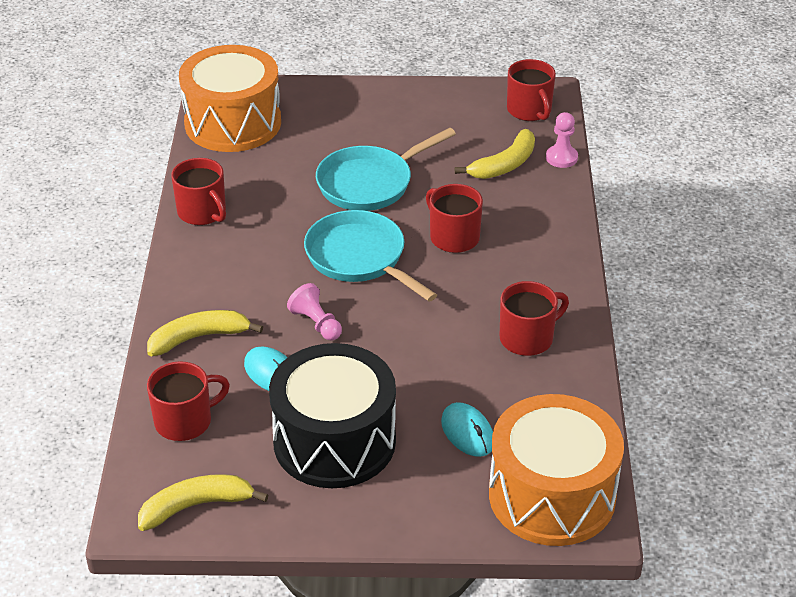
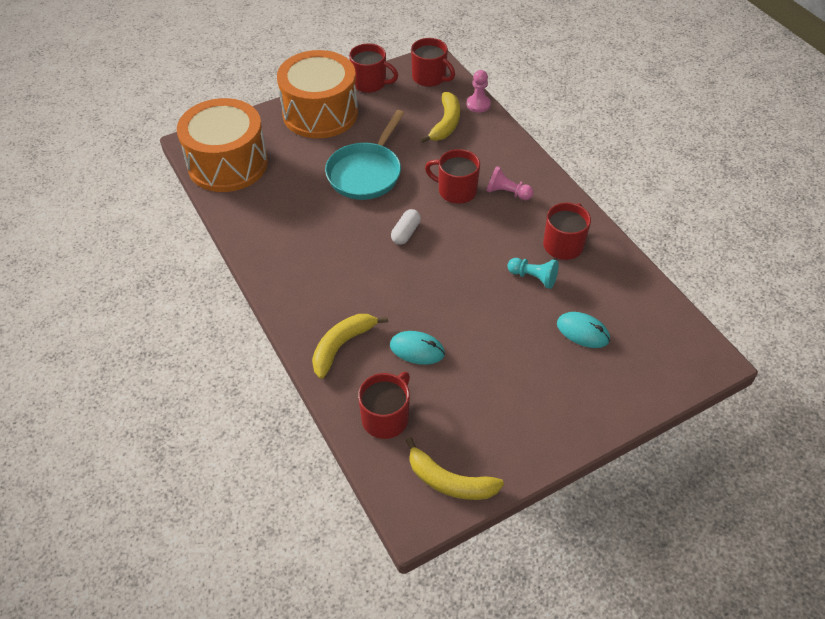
camera: 30 degrees left, 10 degrees up
(196, 506) = (449, 481): yellow banana -> yellow banana turned 105 degrees counterclockwise
(202, 212) = (263, 244): red mug -> red mug (370, 83)
(316, 323) = (417, 296): pink pawn -> pink pawn (507, 193)
(334, 441) = (503, 381): black drum -> none
(359, 258) = (405, 233): turquoise pan -> white capsule
(461, 357) = (533, 277): none -> turquoise pawn
(552, 495) = (670, 352): orange drum -> orange drum (320, 113)

